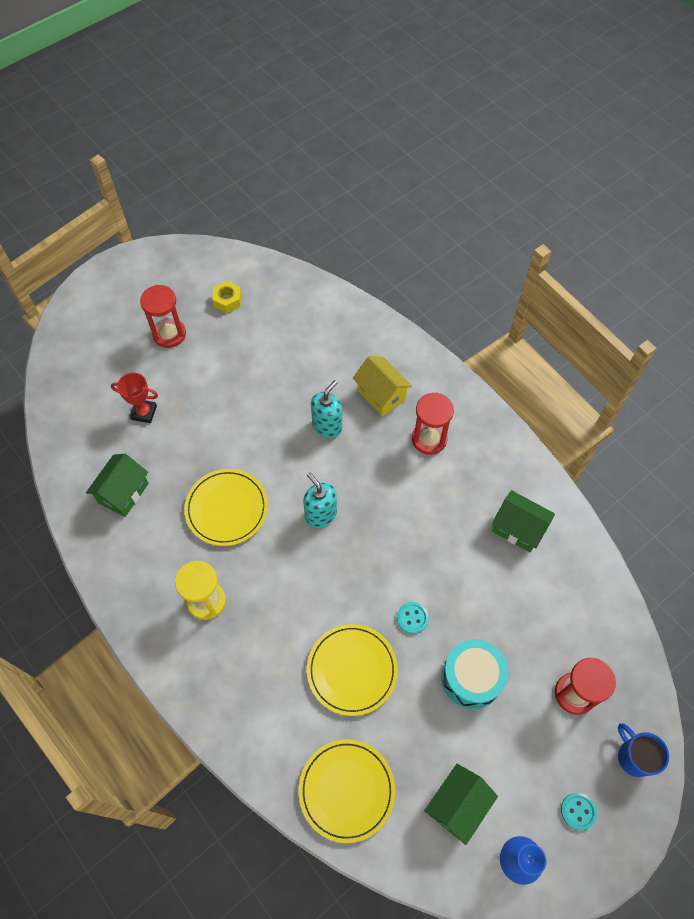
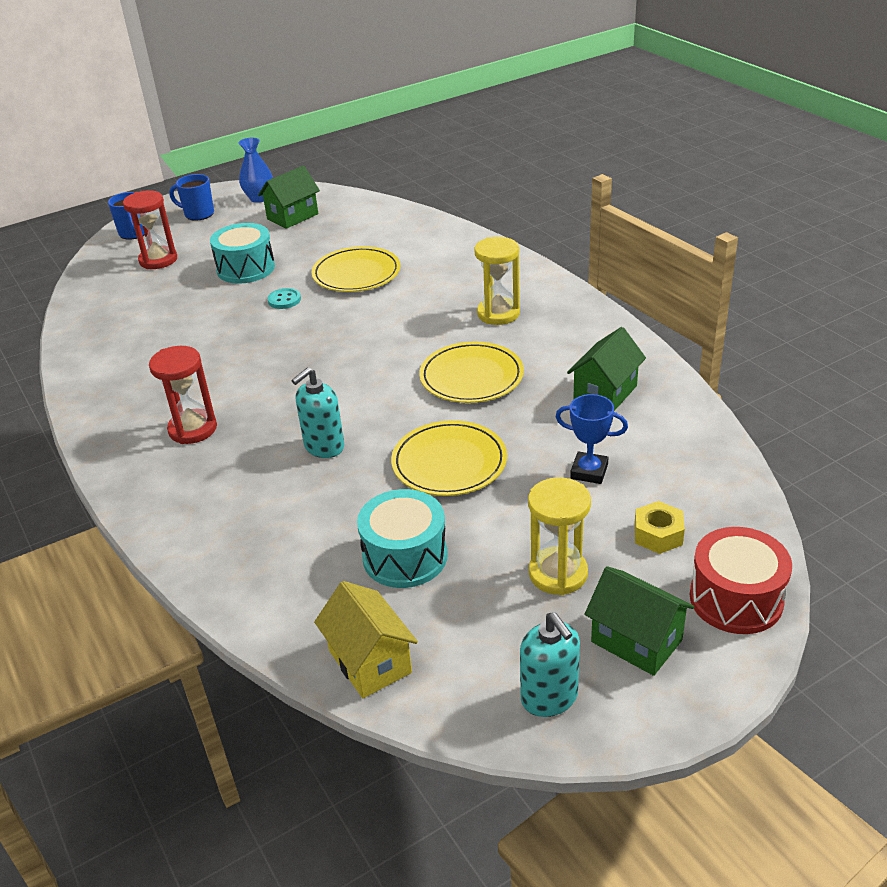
camera: 170 degrees left, 25 degrees down
(74, 324) = (736, 599): none -> red drum
(144, 412) = (589, 471): red trophy -> blue trophy
(169, 334) = (558, 573): red hourglass -> yellow hourglass
(227, 300) = (451, 624): yellow nut -> yellow nut (658, 534)
(258, 340) = (405, 556): none -> turquoise drum
(321, 514) = (357, 369): turquoise soap dispenser -> turquoise soap dispenser (549, 697)
(346, 790) = (381, 222): yellow plate -> yellow plate (449, 462)
(381, 395) = (234, 477): yellow house -> yellow house (370, 661)
(518, 529) = (135, 353): green house -> green house (636, 641)
(578, 811) = (198, 214): turquoise button -> blue mug

